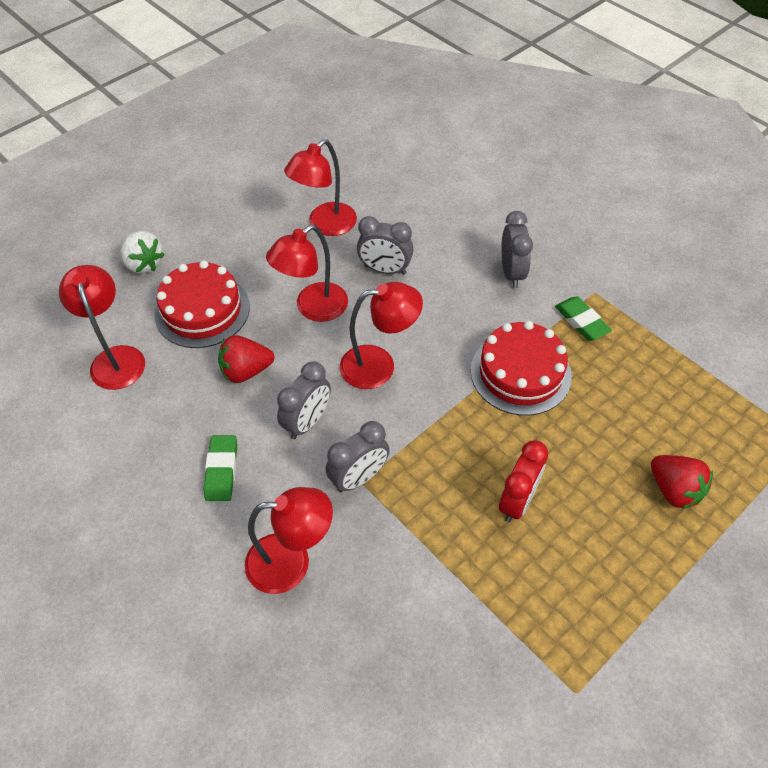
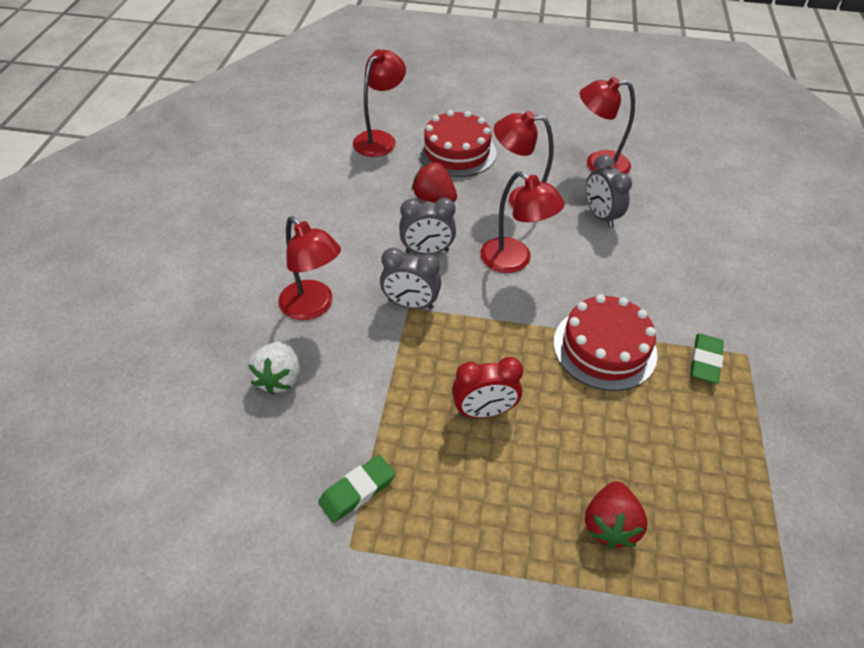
camera: 50 degrees right, 5 degrees down
(144, 264) = (460, 107): white strawberry -> white strawberry (279, 378)
(221, 470) = (348, 233): green eraser -> green eraser (357, 491)
(512, 273) = (694, 289): grey clock -> none

